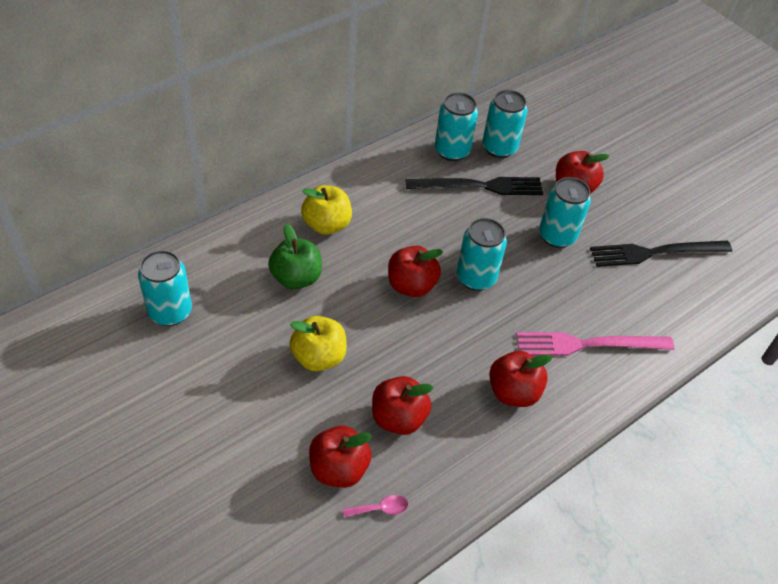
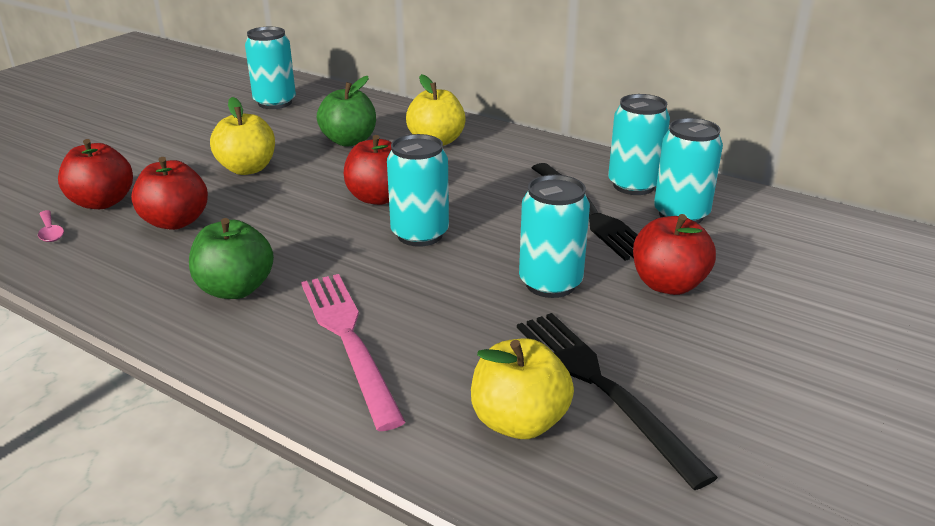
camera: 75 degrees right, 20 degrees down
(513, 392) = (235, 289): red apple -> green apple
(675, 293) = (519, 421): none -> yellow apple

